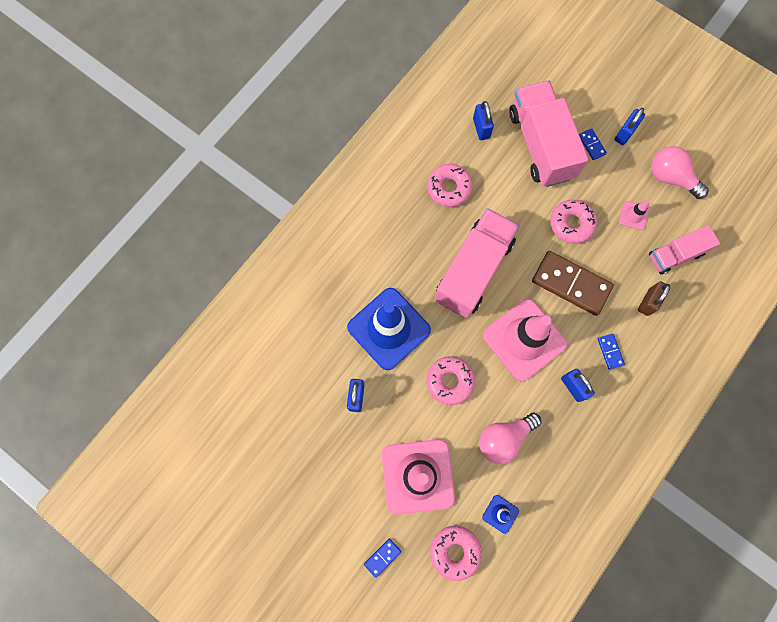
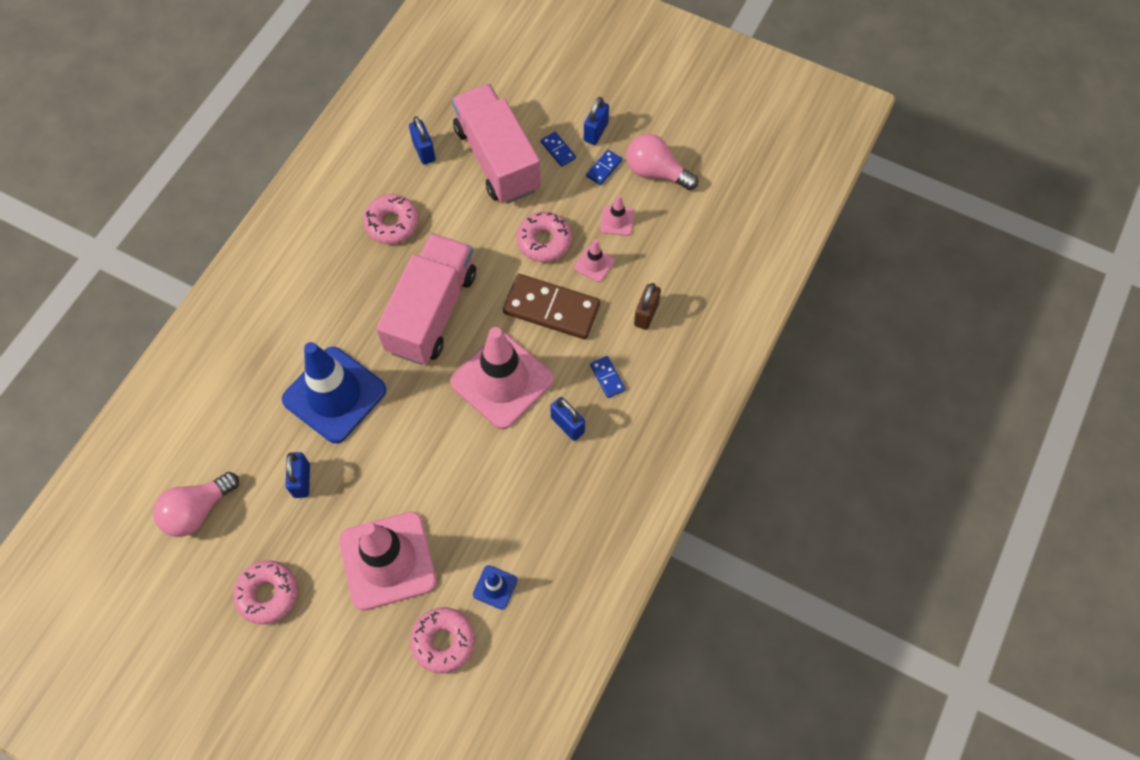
camera: 10 degrees left, 10 degrees down
(382, 557) = (353, 664): blue domino -> blue domino (604, 168)
(450, 381) = (416, 443): pink donut -> pink donut (268, 594)
(504, 438) = (490, 498): pink light bulb -> pink light bulb (197, 510)
(610, 251) = (594, 264): none -> pink traffic cone
(675, 255) = (672, 256): pink truck -> none

